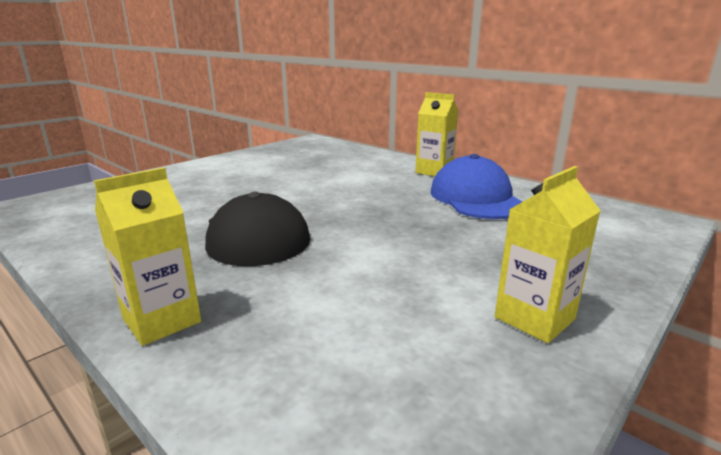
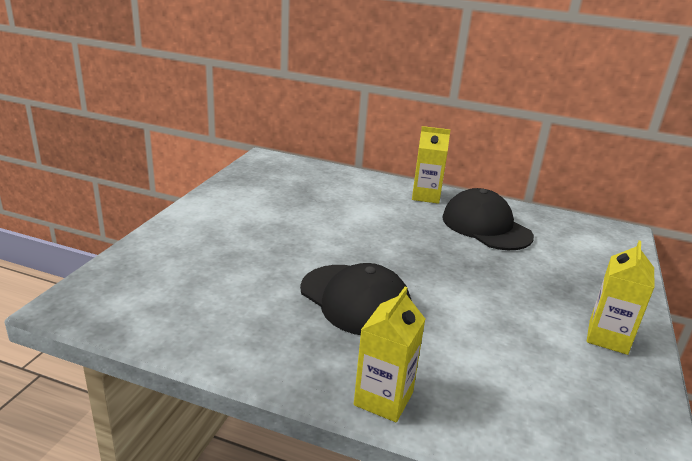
camera: 25 degrees left, 5 degrees up
(476, 198) = (486, 226): blue cap -> black cap

